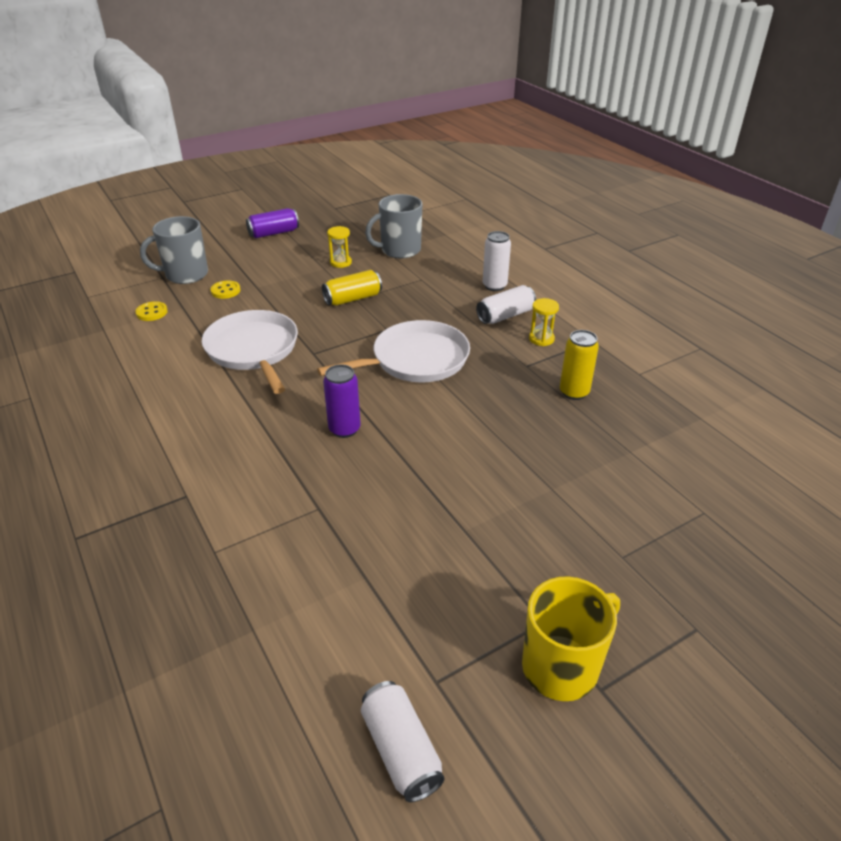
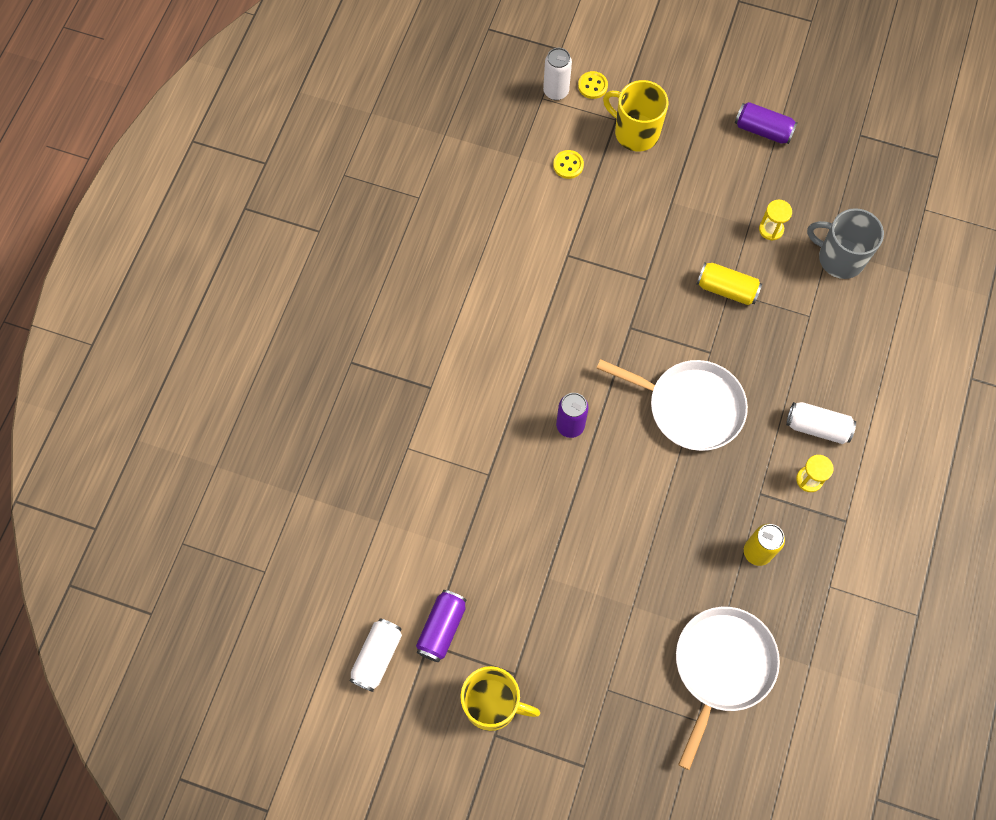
camera: 50 degrees right, 30 degrees up
(185, 275) = (635, 132): grey mug -> yellow mug
(225, 291) = (644, 185): yellow button -> yellow button (592, 86)
(253, 350) = (594, 283): white pan -> white pan (722, 666)
(431, 655) = (442, 628): none -> purple can
(494, 286) = (857, 384): white can -> white can (556, 91)

